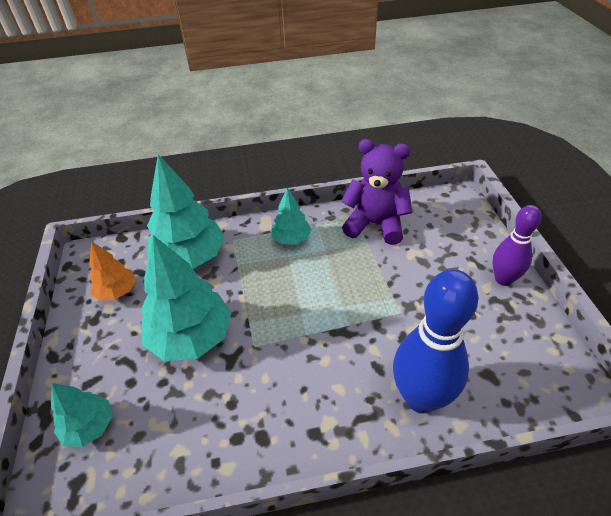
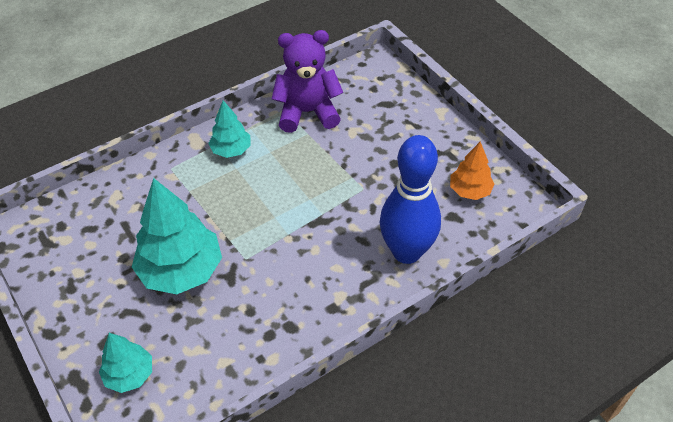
camera: 25 degrees left, 5 degrees up
(117, 291) = (77, 254): orange tree -> orange tree (469, 191)
(190, 257) = (135, 198): turquoise tree -> none
(503, 279) = (440, 132): purple bowling pin -> none

